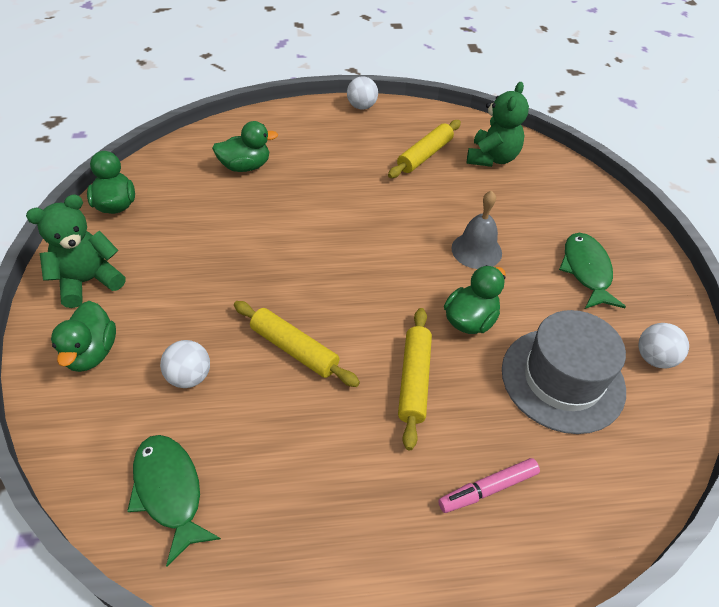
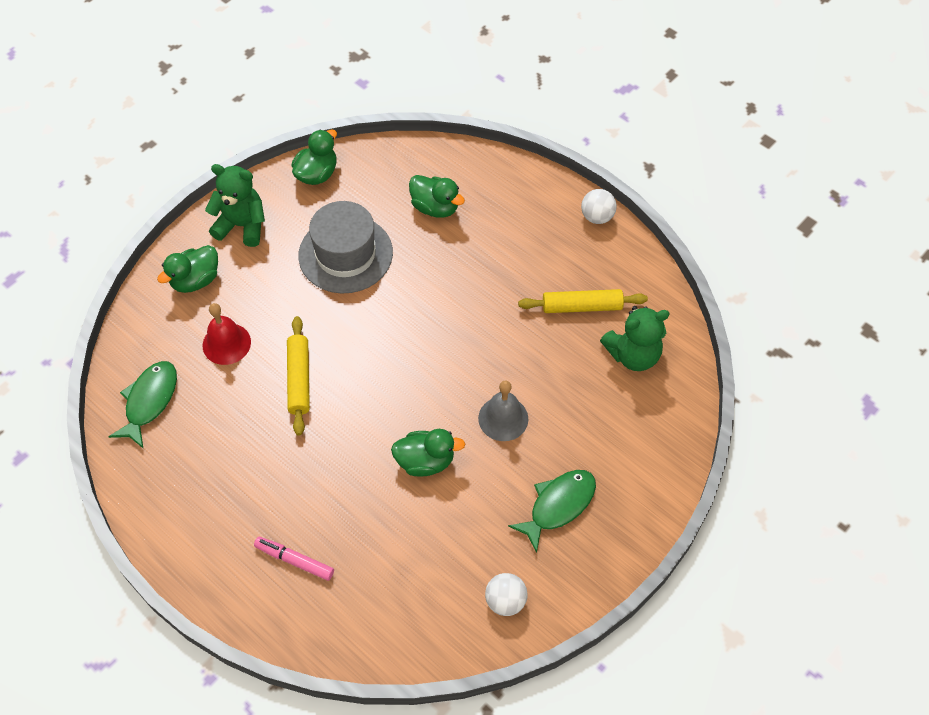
camera: 50 degrees right, 10 degrees up
(189, 377) = (226, 343): white ball -> red bell
(414, 380) = (339, 464): yellow rolling pin -> none
(562, 379) = (426, 552): grey hat -> grey hat (345, 254)

